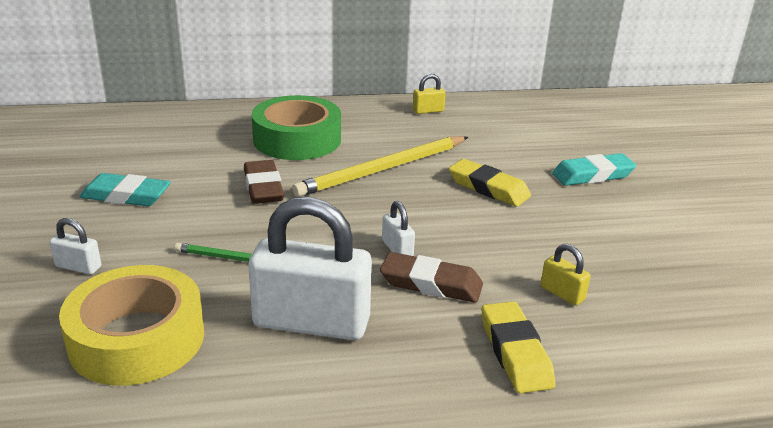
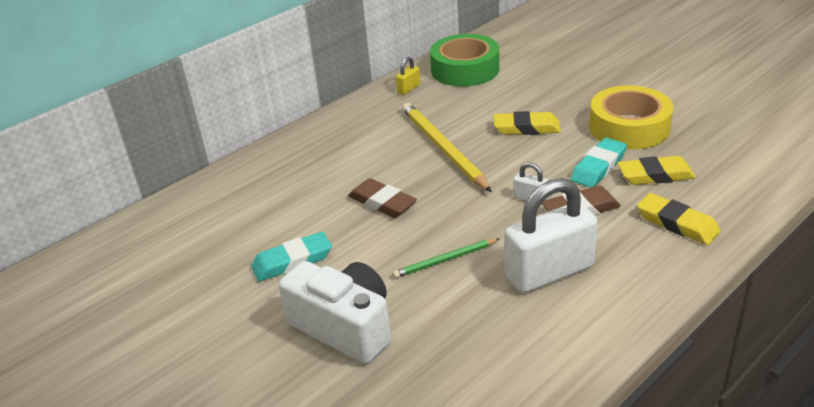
camera: 30 degrees left, 5 degrees up
(78, 267) = (345, 327): white padlock -> white camera
(137, 338) = (462, 345): yellow tape -> yellow tape (629, 127)
(297, 139) = (350, 155): green tape -> green tape (465, 69)
(383, 169) = (443, 148): yellow pencil -> yellow pencil turned 135 degrees clockwise
(562, 293) = (655, 175): yellow padlock -> yellow eraser
(592, 175) = (574, 88): turquoise eraser -> turquoise eraser (598, 167)

